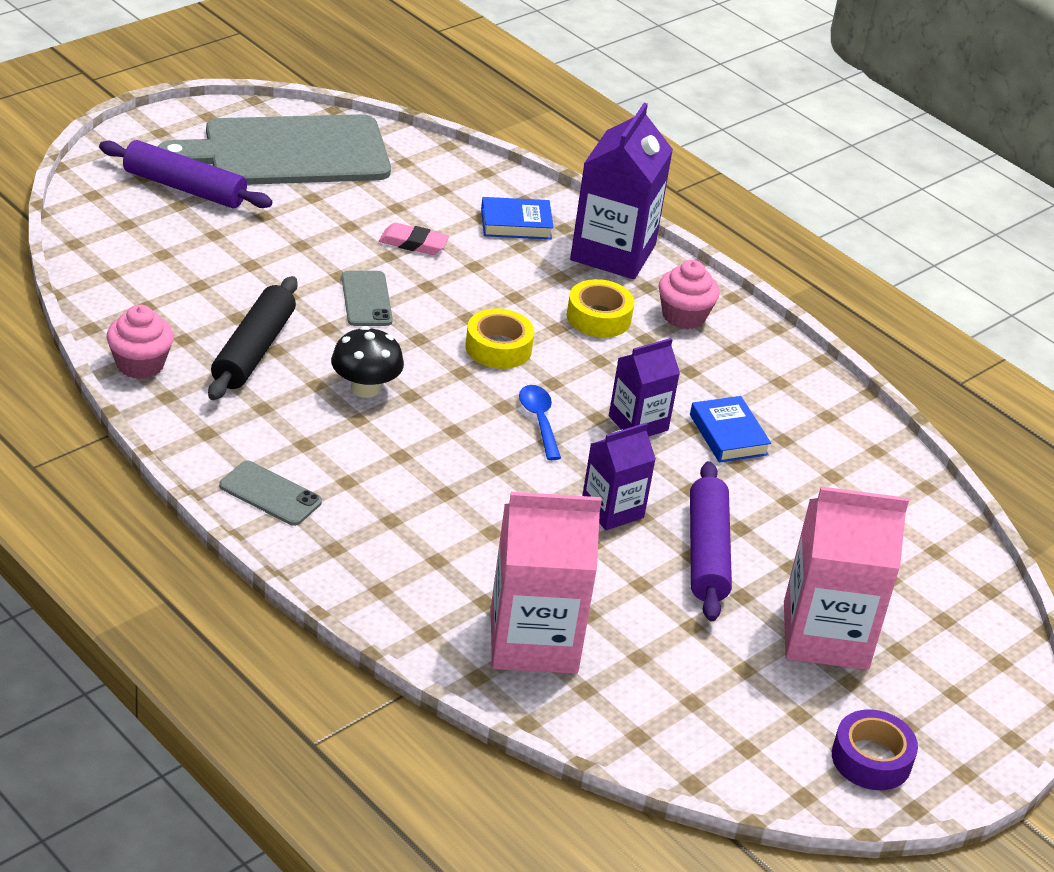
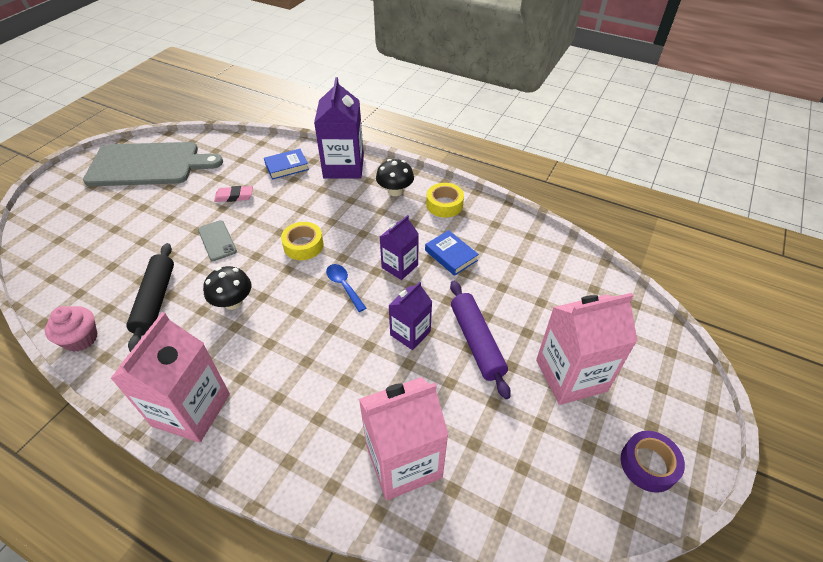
camera: 15 degrees left, 10 degrees up
(184, 188) = (90, 205): purple rolling pin -> none
(270, 494) = (191, 410): grey phone -> pink carton
(288, 152) = (148, 164): grey cutting board -> grey cutting board turned 150 degrees counterclockwise
(598, 317) = (351, 207): yellow tape -> yellow tape (444, 205)
(683, 316) = (395, 191): pink cupcake -> black mushroom

